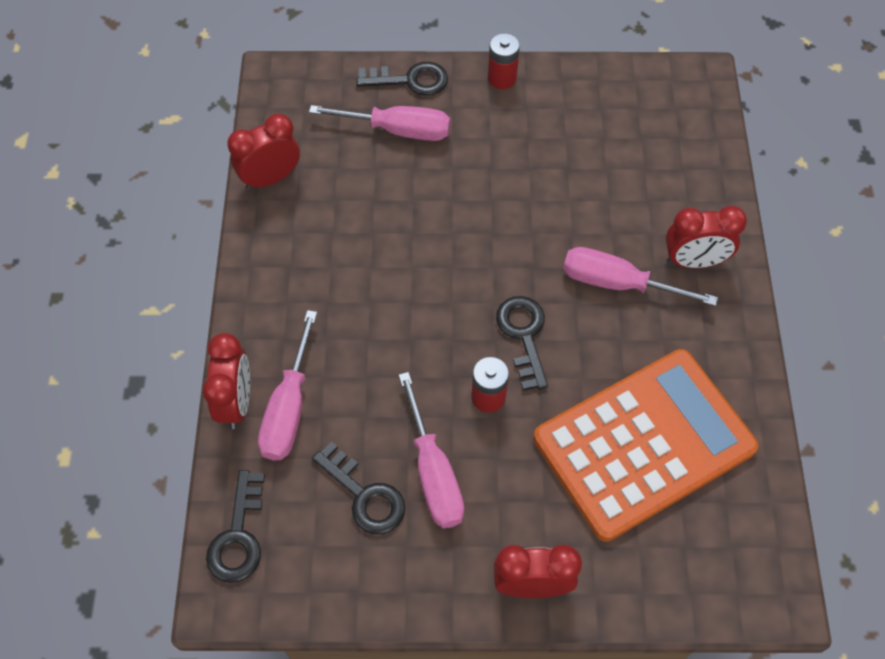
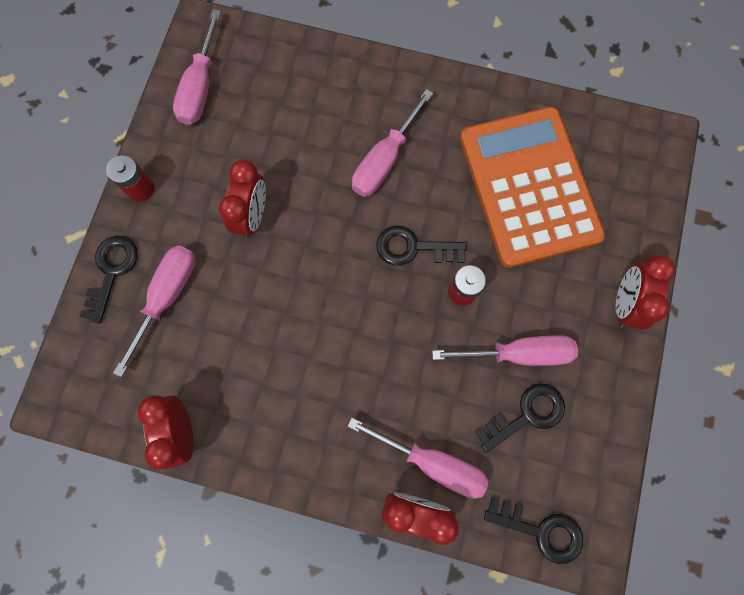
camera: 75 degrees left, 15 degrees up
(632, 95) = (200, 87): none -> pink screwdriver
(694, 261) = (381, 97): red clock -> red clock (252, 216)

